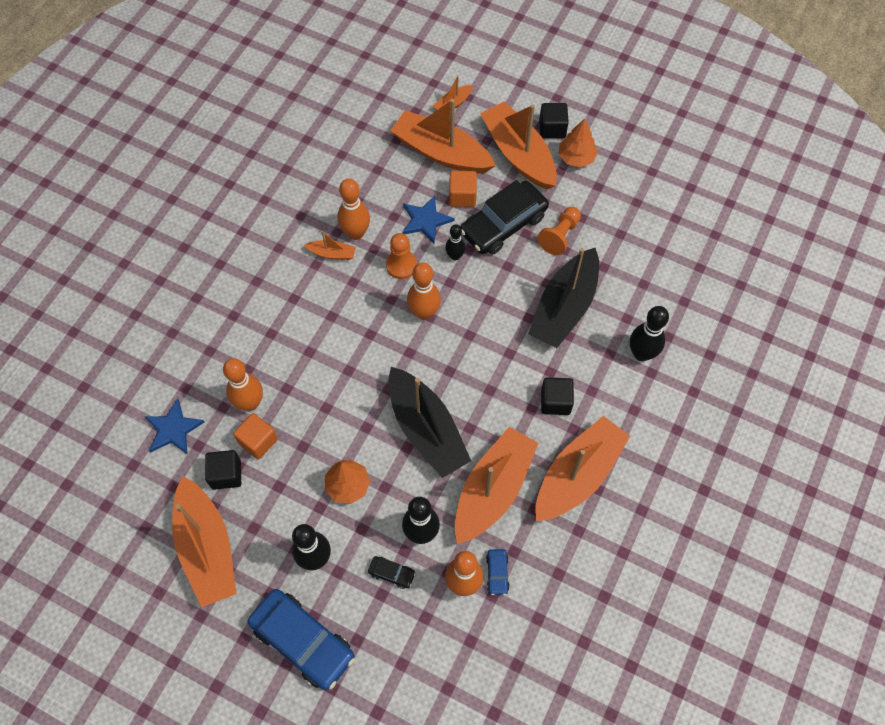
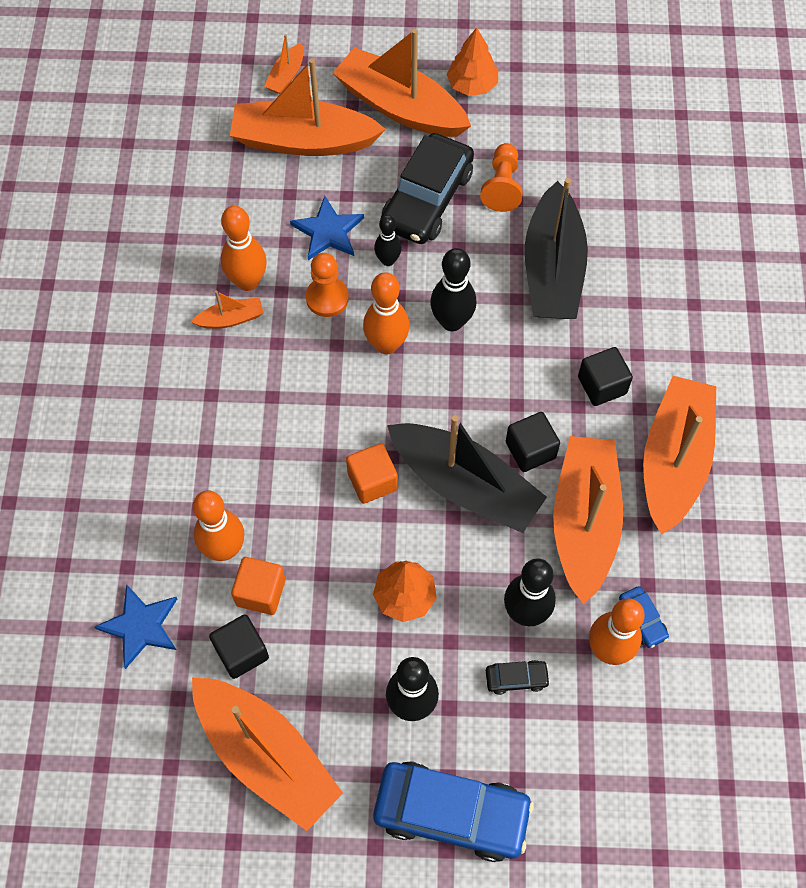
camera: 25 degrees left, 0 degrees up
(462, 196) = (358, 184): orange cube -> orange cube (372, 481)
(552, 129) = (425, 61): black cube -> black cube (530, 450)
(641, 353) = (671, 286): black bowling pin -> black bowling pin (452, 321)

